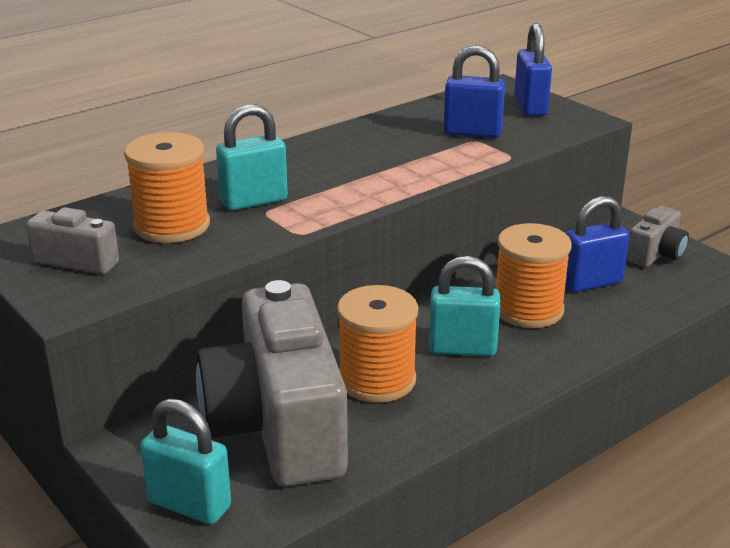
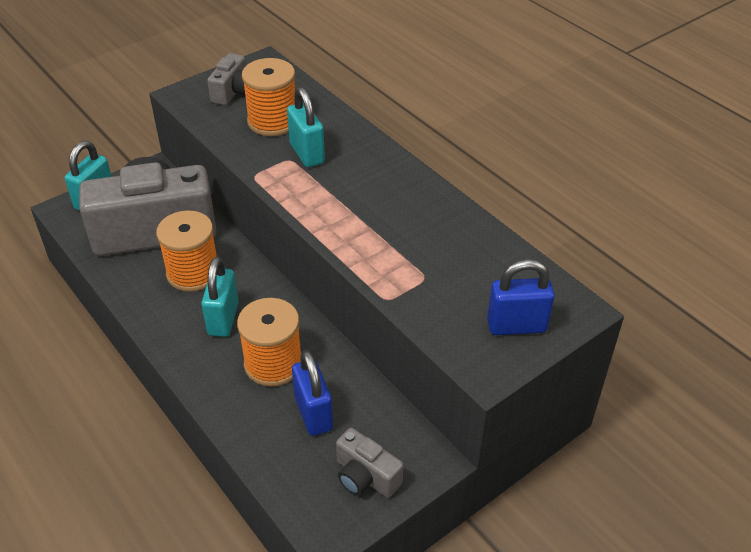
camera: 90 degrees right, 15 degrees up
(472, 132) = (443, 276): blue padlock -> none

